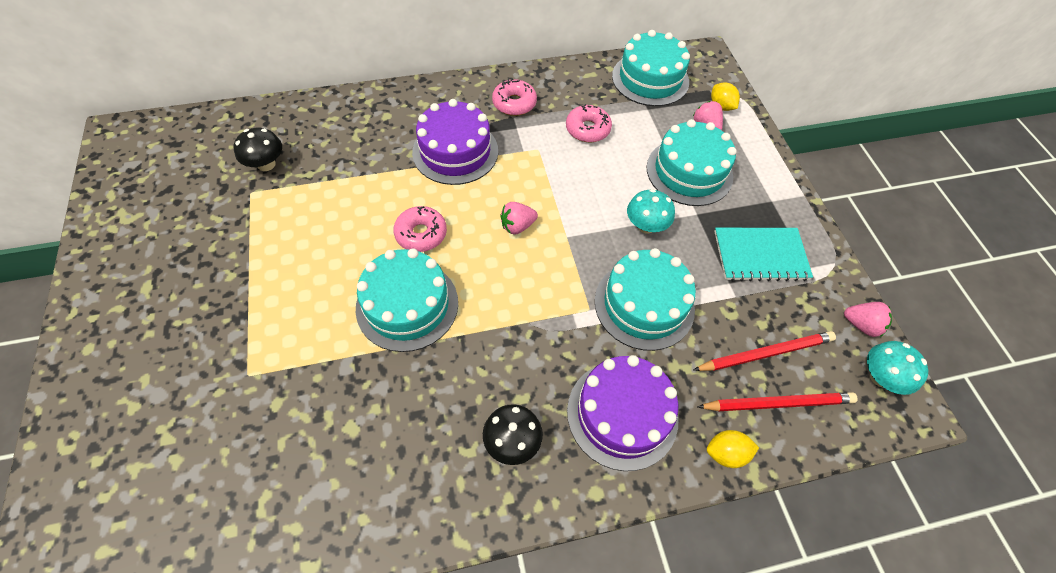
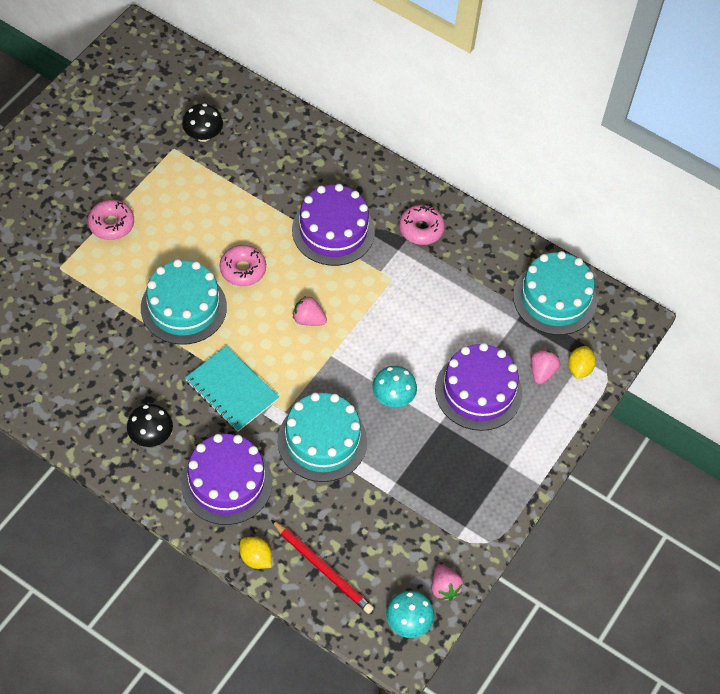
camera: 45 degrees right, 0 degrees up
(587, 129) = (448, 295): pink donut -> pink donut (111, 224)
(689, 172) = (478, 391): turquoise cake -> purple cake
(760, 255) = (443, 487): turquoise notebook -> turquoise notebook (232, 390)
(765, 353) = (357, 539): red pencil -> none

